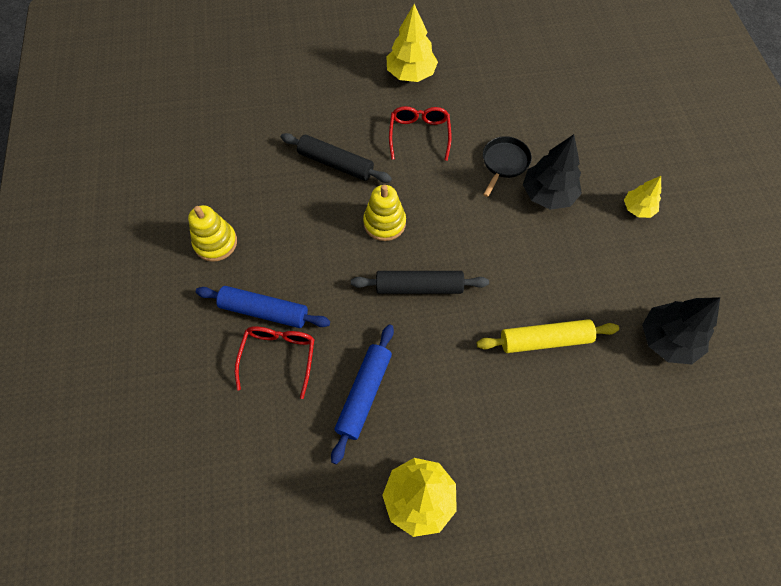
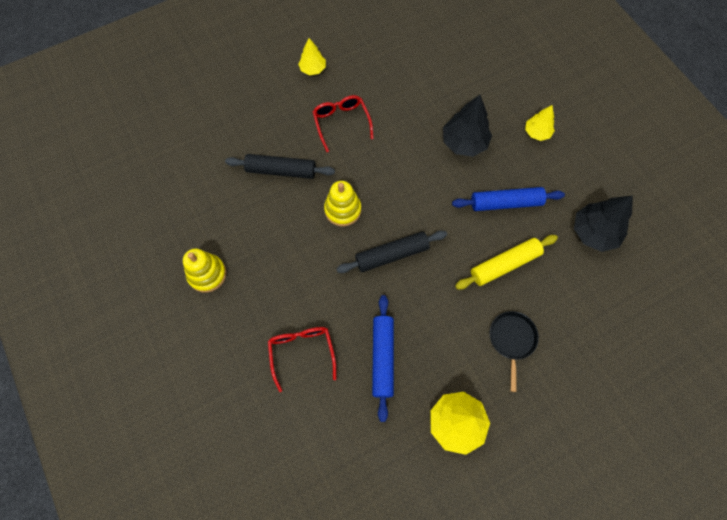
camera: 20 degrees left, 5 degrees up
(264, 311) = (274, 318): blue rolling pin -> blue rolling pin (506, 203)
(411, 74) = (313, 69): yellow tree -> yellow tree, size x0.60
(504, 162) = (420, 126): black pan -> black pan (512, 339)

